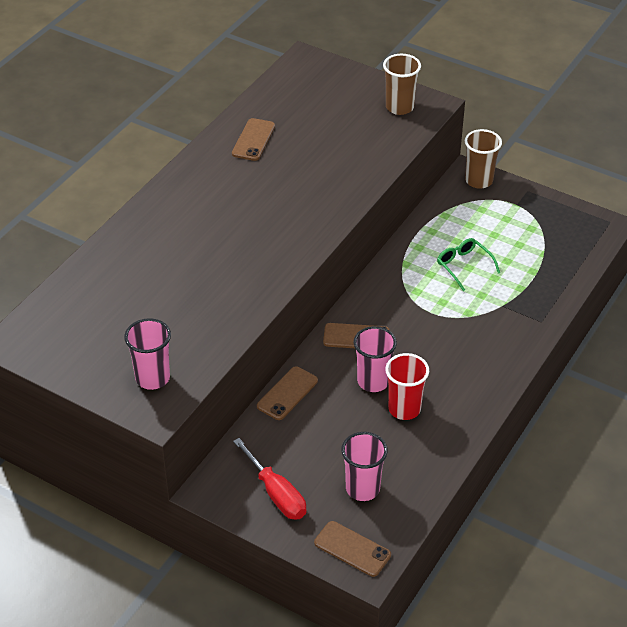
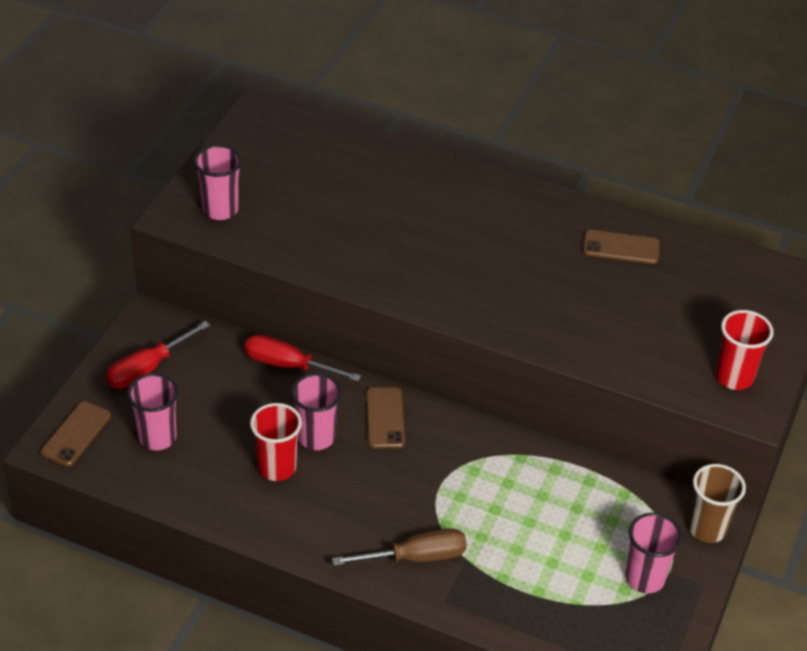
camera: 80 degrees right, 0 degrees up
(287, 393) = (288, 365): brown phone -> red screwdriver
(399, 107) = (734, 377): brown cup -> red cup
(464, 266) = (531, 517): green glasses -> none
(500, 333) = (415, 557): none -> brown screwdriver
(521, 217) = (645, 578): none -> pink cup

